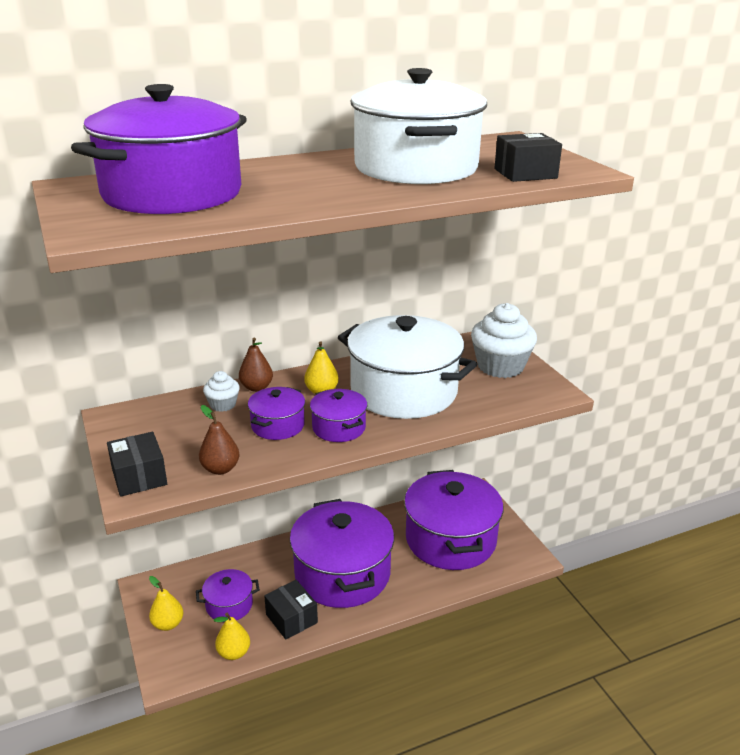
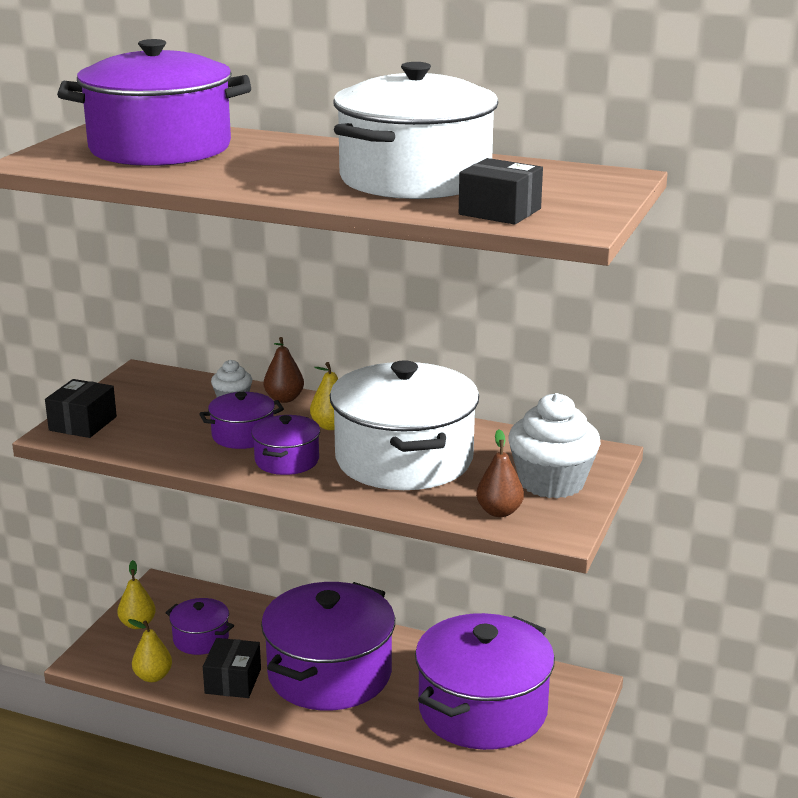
camera: 45 degrees right, 5 degrees down
(220, 469) = (143, 446): brown pear -> brown pear (499, 512)

